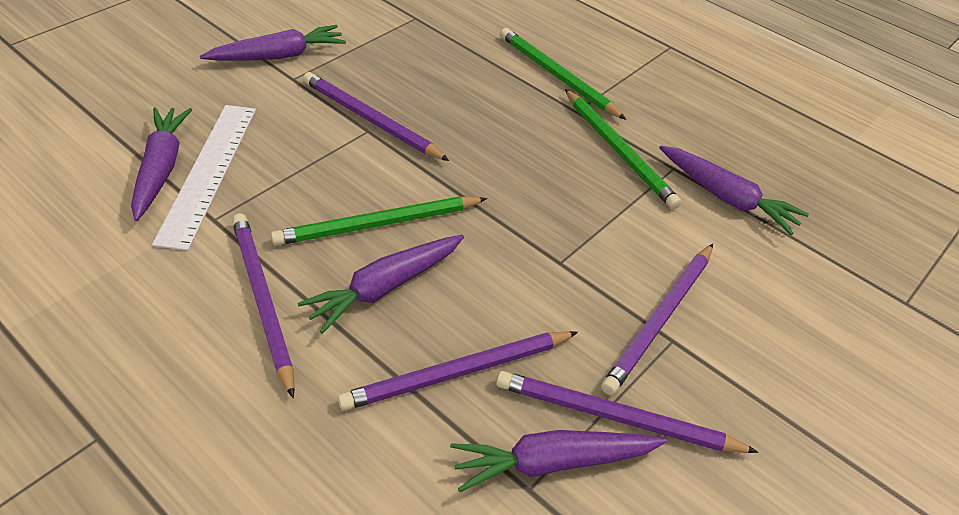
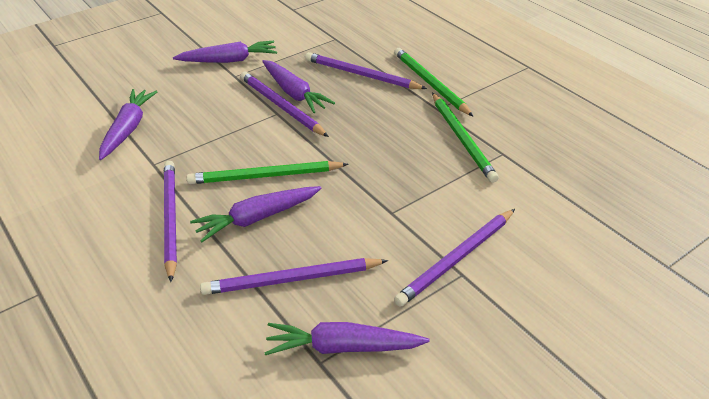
camera: 15 degrees right, 5 degrees down
(208, 172) = (158, 133): white ruler -> none
(616, 417) = (400, 322): purple pencil -> purple pencil (361, 75)
(727, 197) = (539, 178): purple carrot -> purple carrot (294, 93)

